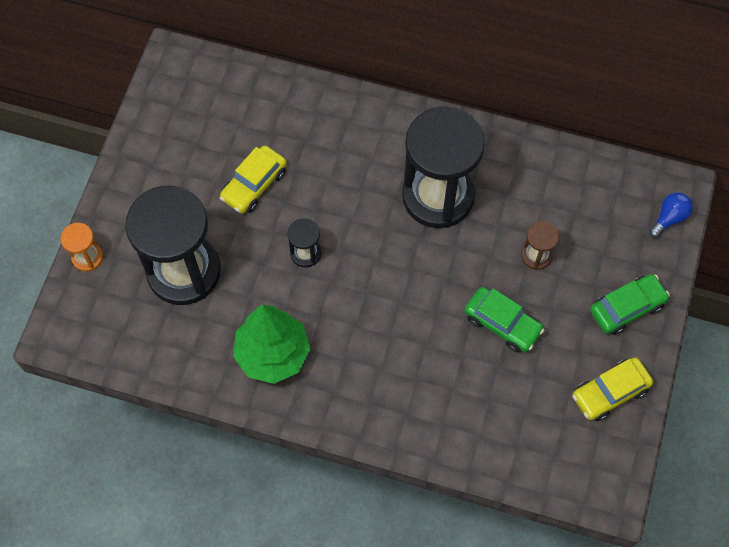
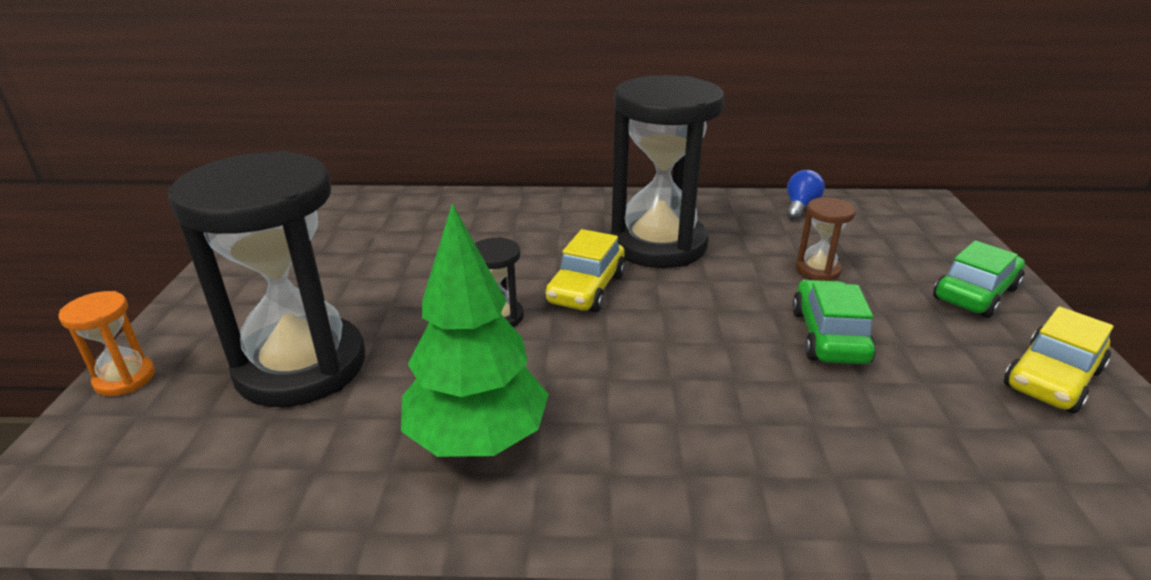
camera: 15 degrees left, 35 degrees down
(254, 185) = (407, 270): yellow car -> yellow car (586, 289)
(502, 324) = (828, 336): green car -> green car turned 105 degrees counterclockwise
(669, 218) = (940, 222): blue light bulb -> blue light bulb (800, 207)

